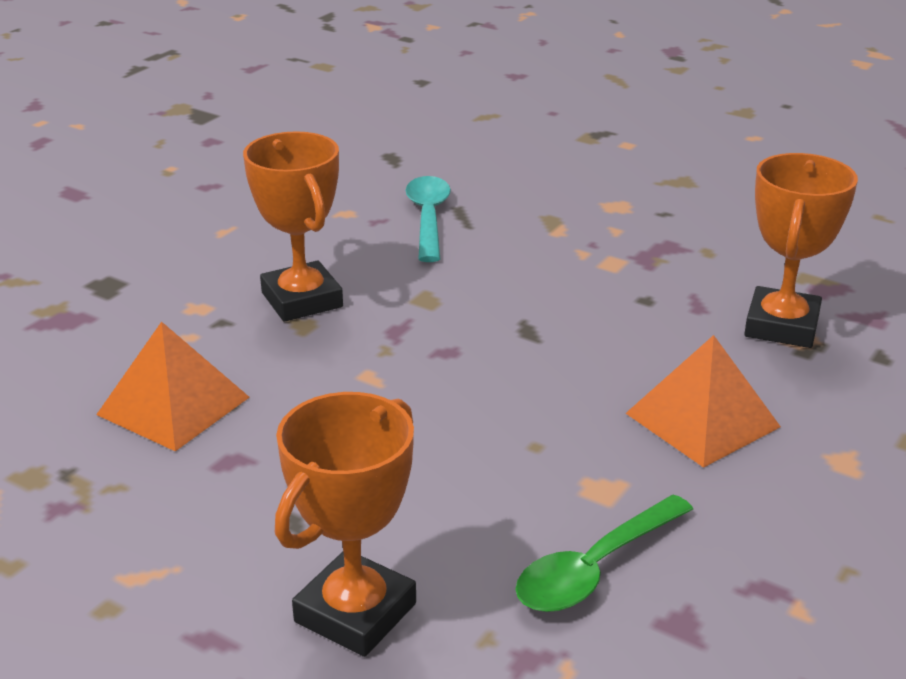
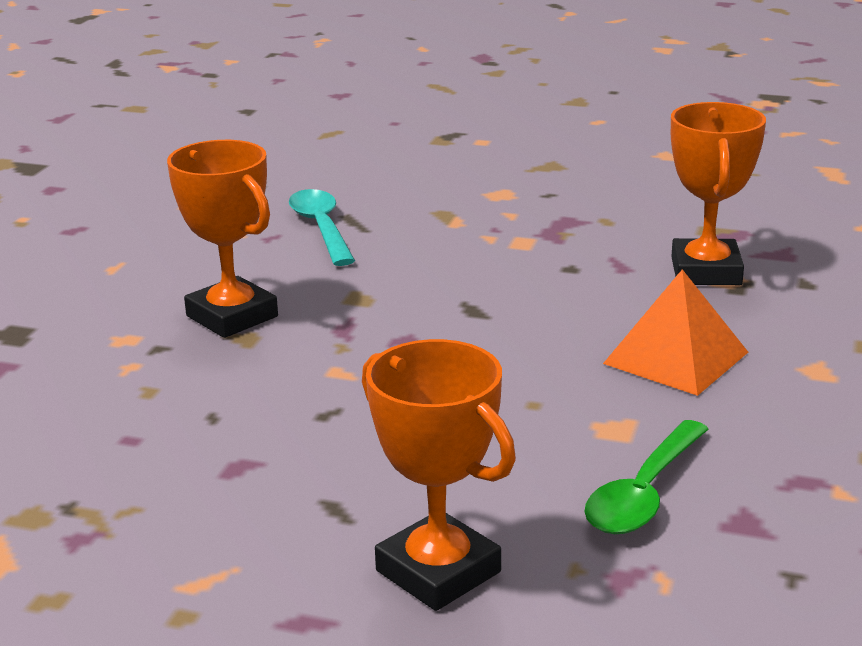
camera: 15 degrees left, 5 degrees down
(173, 406) = (150, 429): orange pyramid -> none
(355, 612) = (438, 571): orange trophy -> orange trophy turned 60 degrees counterclockwise

